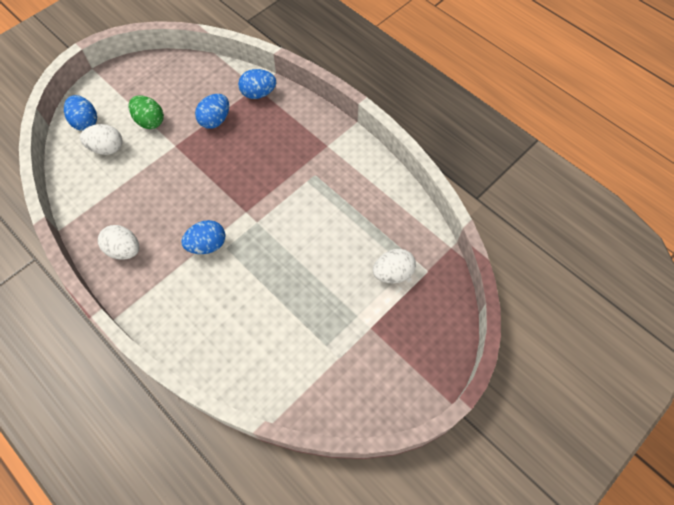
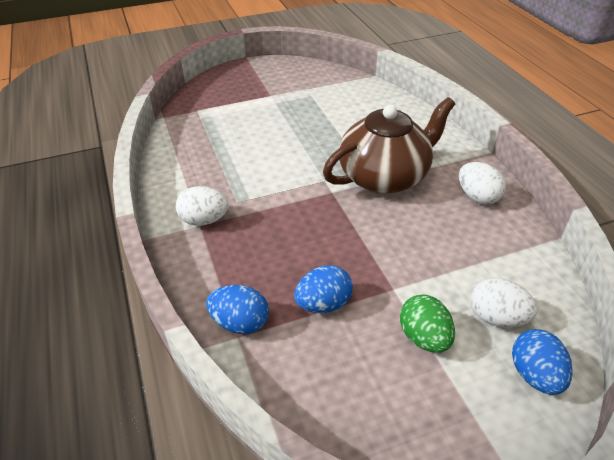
camera: 155 degrees left, 20 degrees down
(207, 245) = (385, 176): blue egg -> brown teapot
(393, 273) = (226, 115): white egg -> white egg (204, 220)

